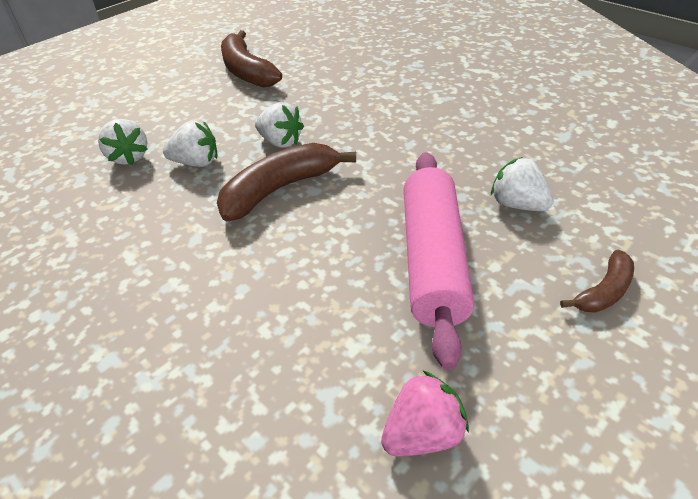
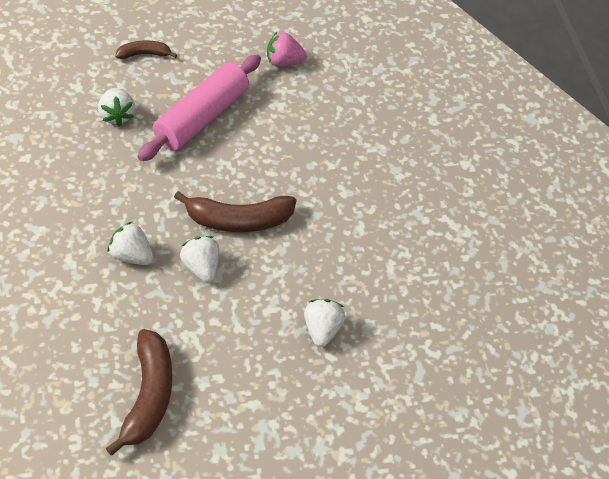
camera: 155 degrees left, 10 degrees up
(196, 162) = (276, 286): white strawberry -> white strawberry (131, 255)

